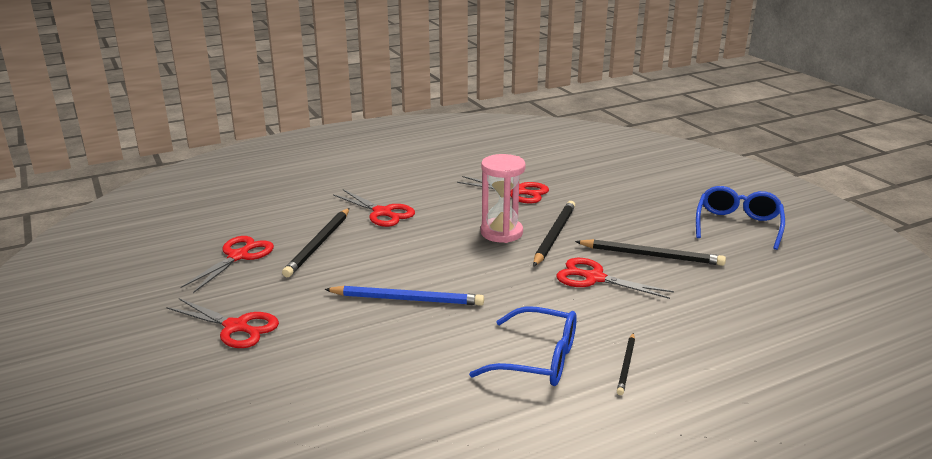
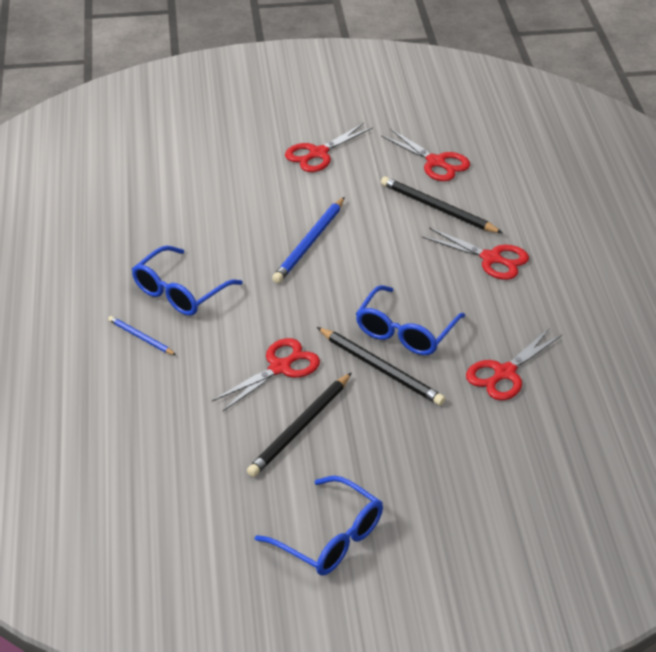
camera: 110 degrees right, 15 degrees up
(382, 213) = (491, 258): red scissors -> red scissors turned 120 degrees counterclockwise
(501, 233) = (405, 331): pink hourglass -> blue glasses
(626, 365) = (141, 337): black pencil -> blue pencil

